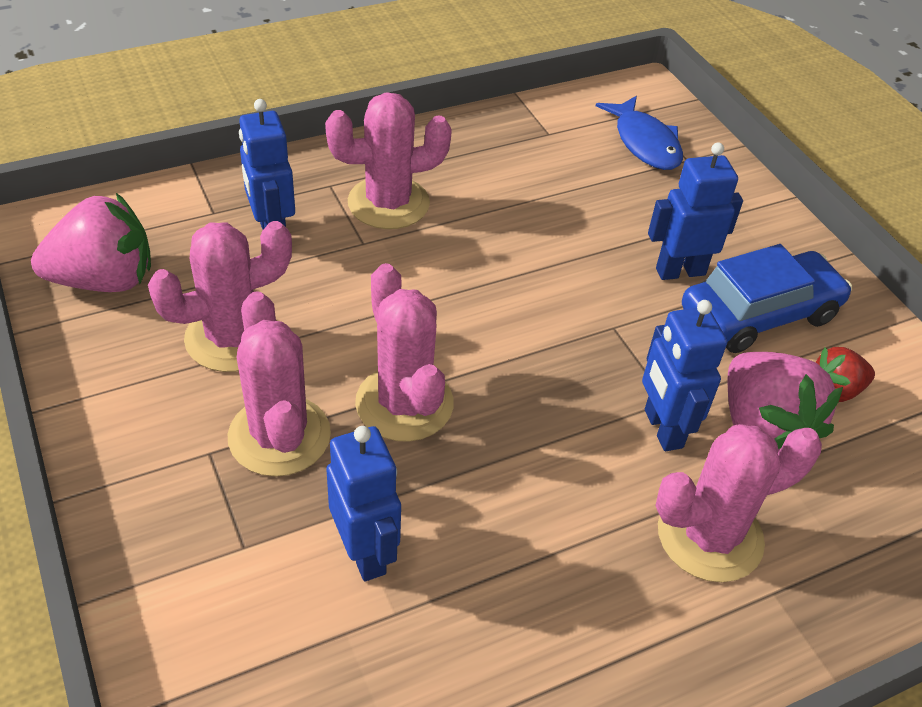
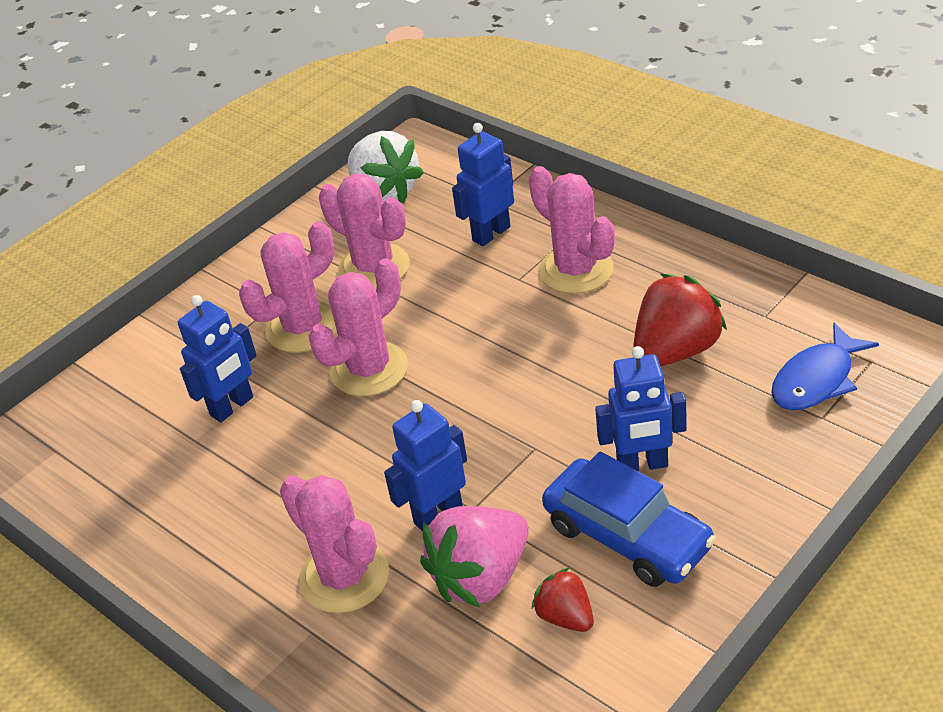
camera: 75 degrees right, 5 degrees down
(104, 280) = (384, 192): pink strawberry -> white strawberry
(553, 194) = (675, 351): none -> red strawberry
(680, 271) = (642, 465): blue robot -> blue robot turned 120 degrees clockwise

